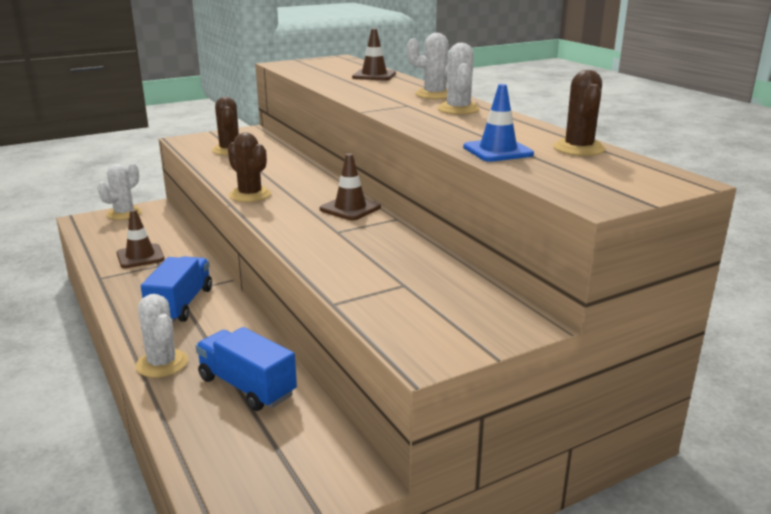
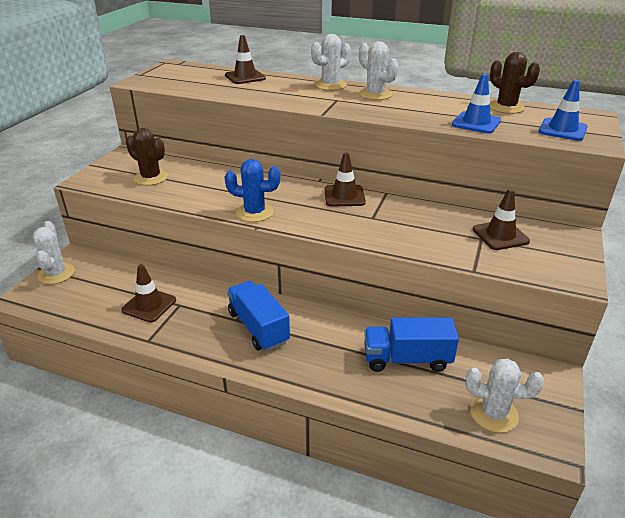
camera: 40 degrees left, 10 degrees up
(162, 363) = (327, 377): white cactus -> white cactus (493, 414)
(250, 195) = (254, 212): brown cactus -> blue cactus
(431, 290) = (500, 235): none -> brown traffic cone
(589, 180) = (562, 130): none -> blue traffic cone

